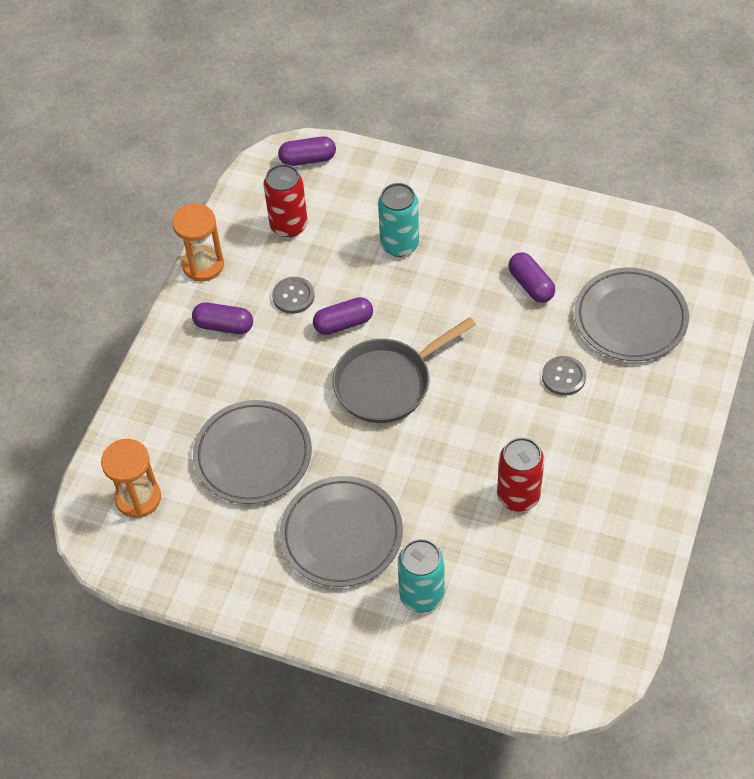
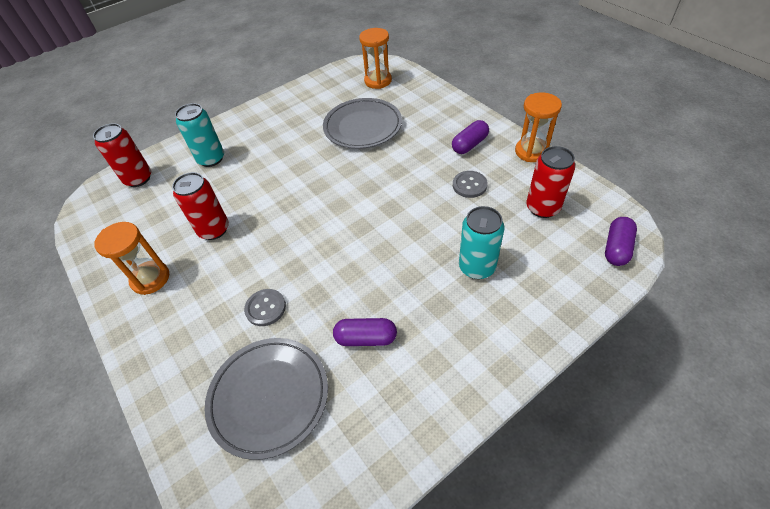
camera: 125 degrees right, 5 degrees down
(341, 534) = (279, 142): grey plate -> none
(343, 323) = (424, 201): purple capsule -> none
(388, 383) = (356, 204): grey pan -> none
(512, 658) = (138, 179): none -> red can
(616, 504) = (150, 279): none -> orange hourglass

